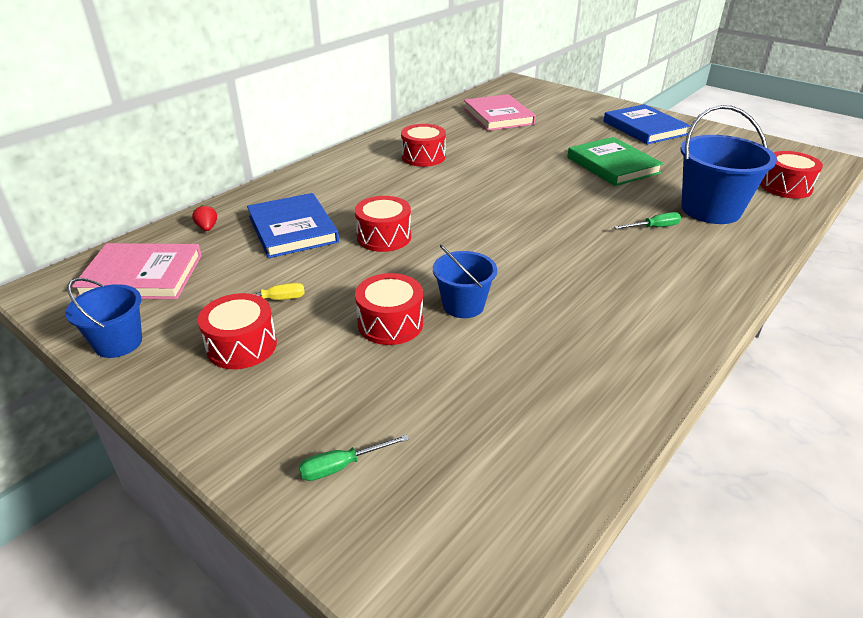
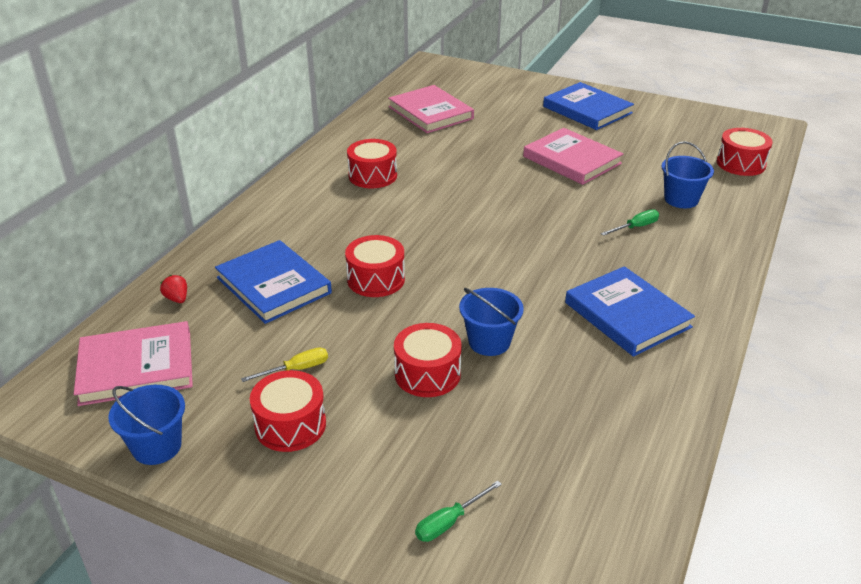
camera: 15 degrees left, 0 degrees up
(613, 165) = (572, 160): green book -> pink book
(614, 303) = (627, 315): none -> blue book
(710, 210) = (681, 199): blue bucket -> blue bucket, size x0.59

